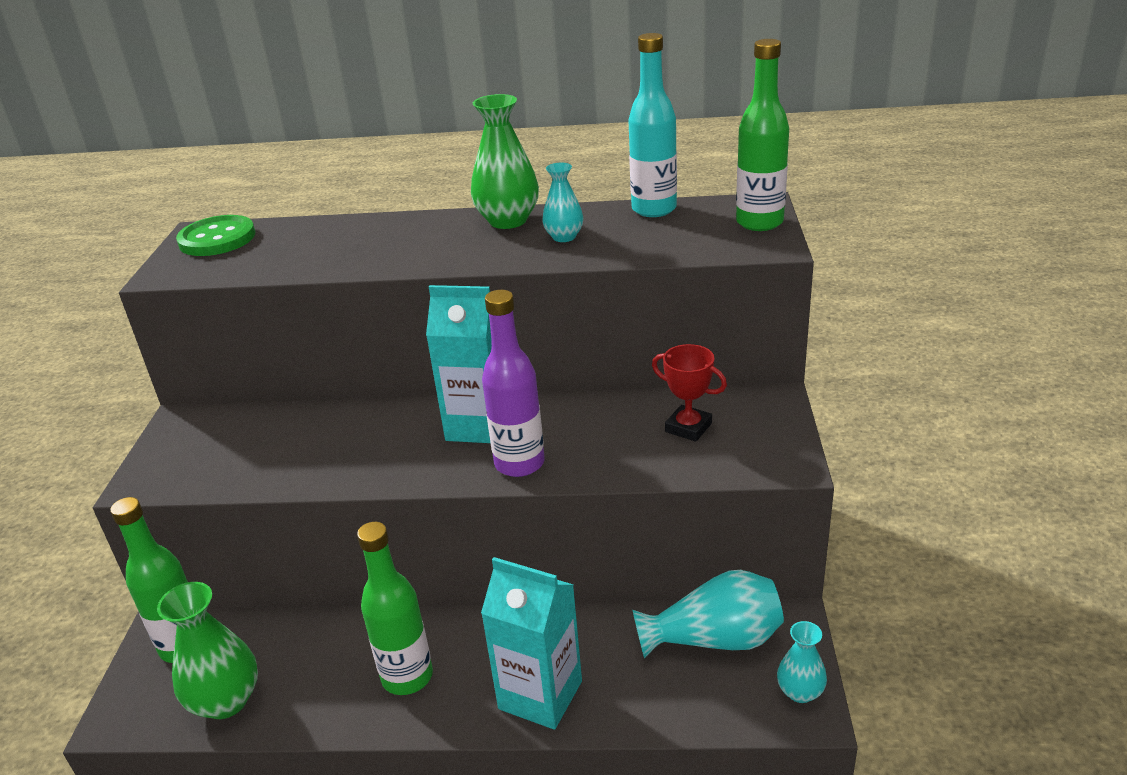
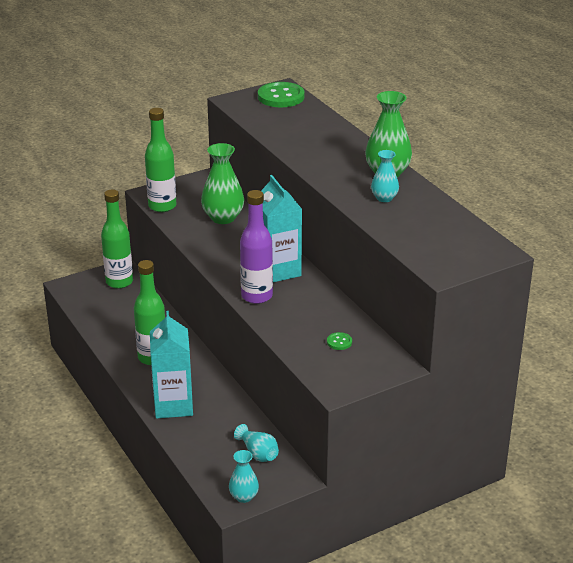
camera: 55 degrees right, 0 degrees up
(226, 701) = (99, 311): green vase -> green vase (223, 218)
(654, 209) = (452, 216): turquoise bottle -> none
(688, 427) = (339, 342): red trophy -> green button
(715, 639) = (258, 453): turquoise vase -> turquoise vase, size x0.58
(759, 222) = (471, 259): green bottle -> green bottle (162, 206)

